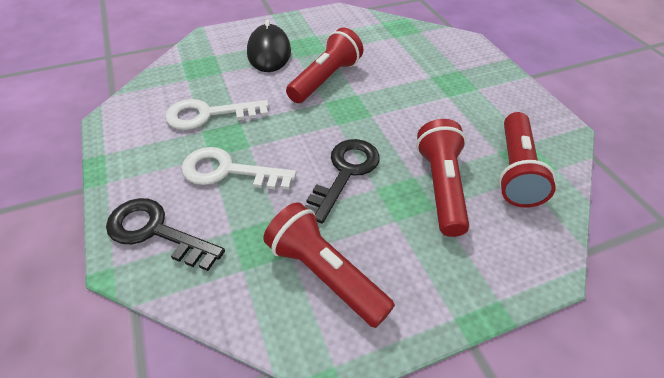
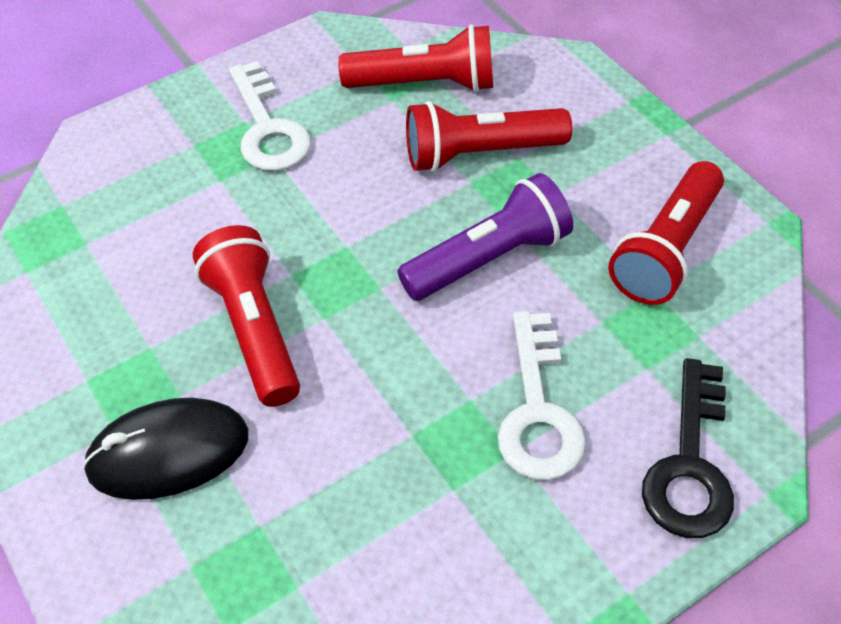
camera: 100 degrees left, 5 degrees up
(208, 115) = (406, 494): white key -> white key (268, 128)
(325, 79) = (254, 329): red flashlight -> red flashlight turned 45 degrees clockwise
(345, 172) = (488, 258): black key -> purple flashlight

